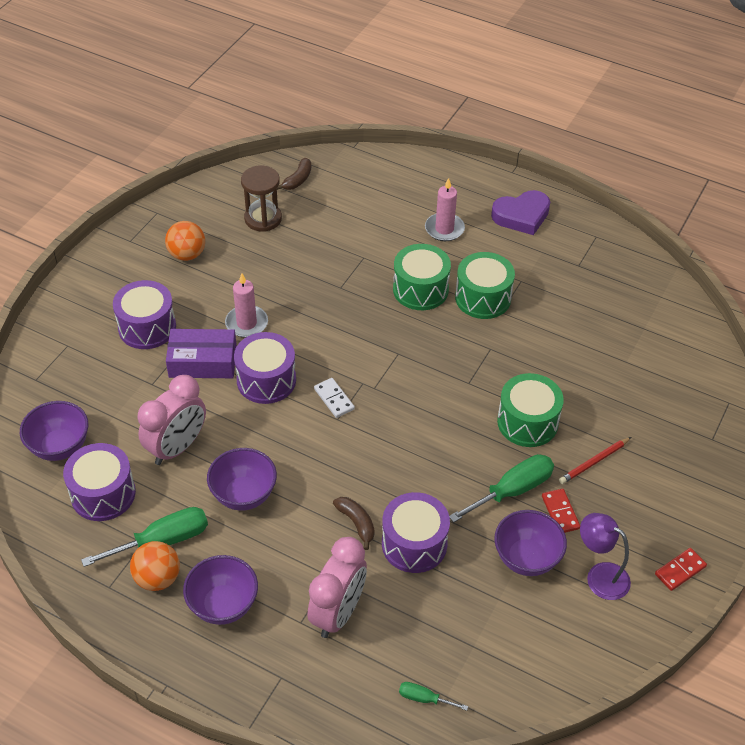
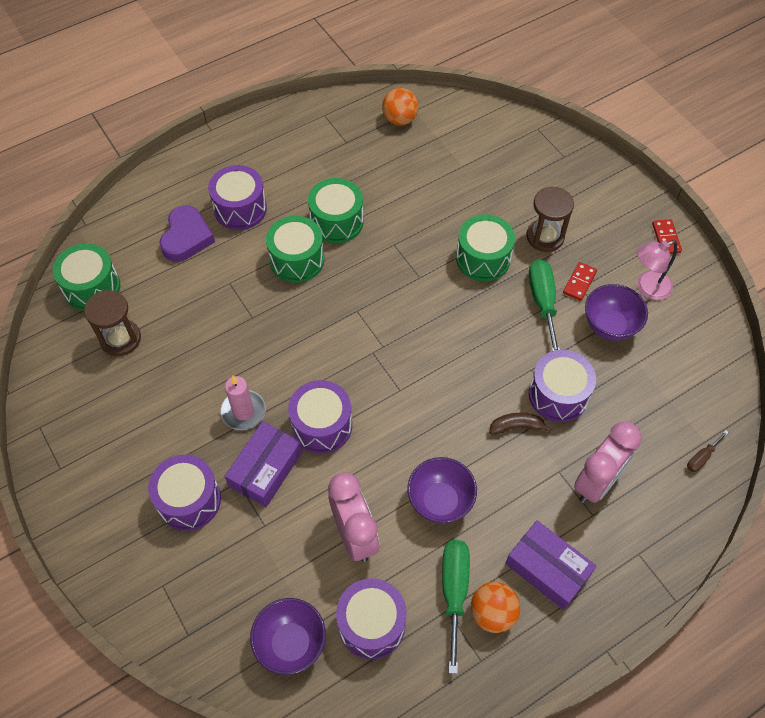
camera: 60 degrees left, 10 degrees up
(187, 254) = (118, 424): orange ball -> orange ball (400, 119)
(223, 605) = (547, 569): purple bowl -> purple box
(298, 180) = (92, 288): brown banana -> green drum
(334, 399) = (376, 382): white domino -> none
(338, 613) = (597, 482): pink clock -> pink clock turned 75 degrees clockwise
(424, 698) = (701, 457): green screwdriver -> brown screwdriver
(444, 229) = (240, 209): pink candle -> purple drum
(521, 216) = (266, 149): purple heart -> purple heart (186, 237)
(560, 512) = (579, 282): red domino -> red domino turned 75 degrees counterclockwise
(594, 462) = (545, 237): red pencil -> brown hourglass
(600, 576) = (647, 288): purple lamp -> pink lamp

